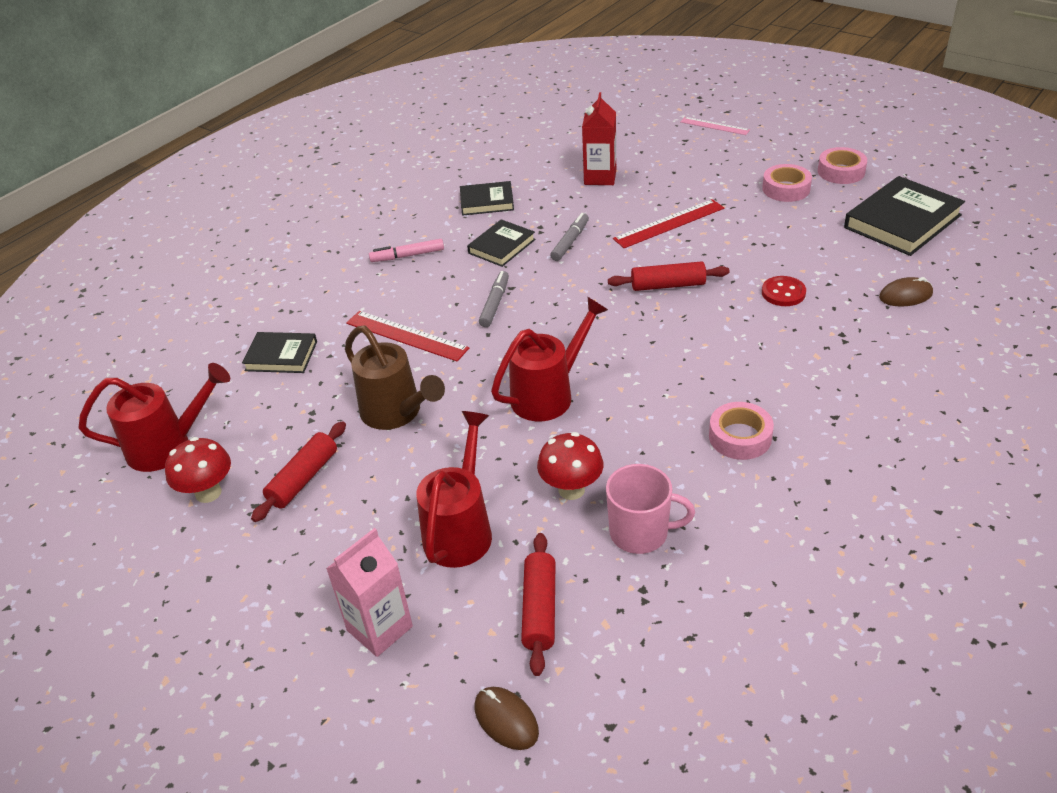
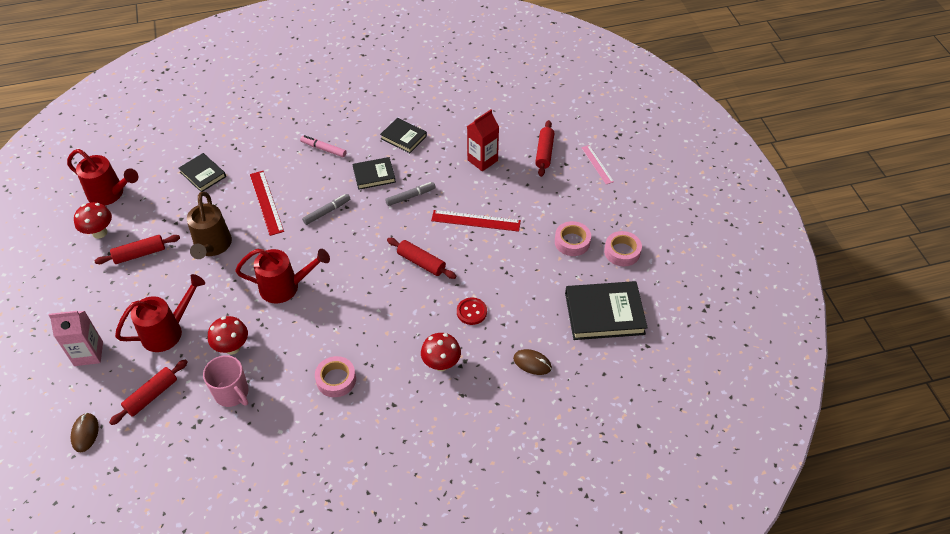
camera: 35 degrees right, 10 degrees up
(651, 142) = (544, 152): none -> red rolling pin
(824, 351) = (441, 364): none -> red mushroom

